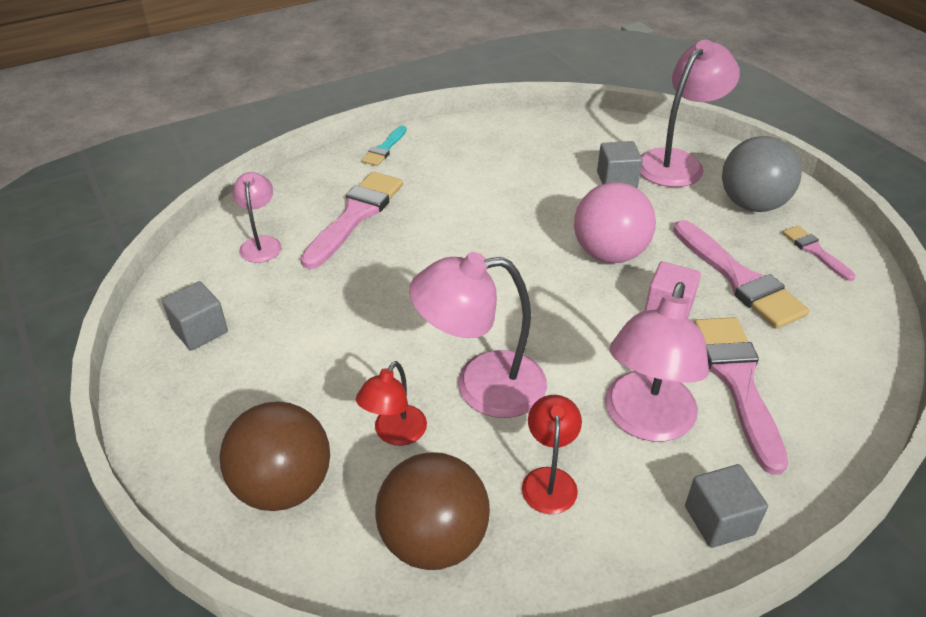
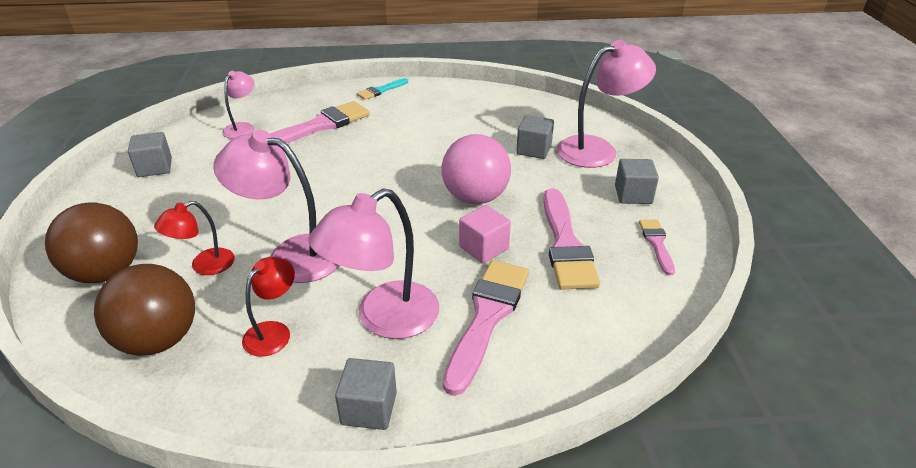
camera: 25 degrees right, 5 degrees down
(752, 204) = (633, 195): grey ball -> grey cube

